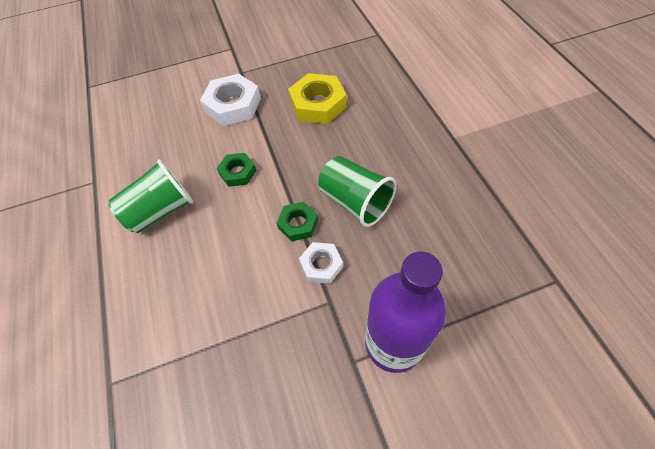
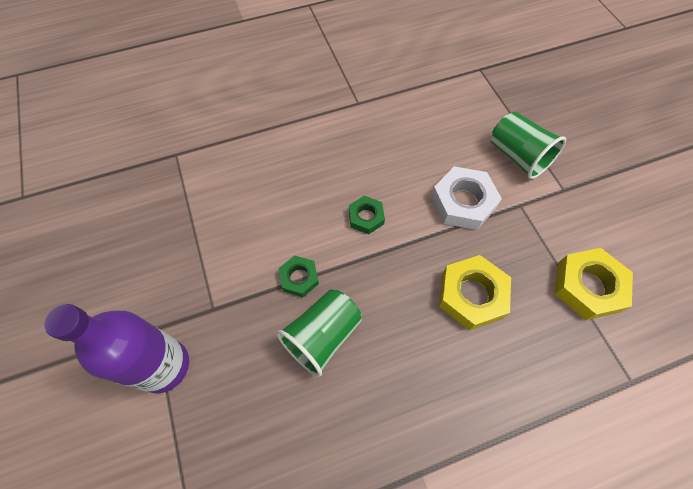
camera: 85 degrees right, 5 degrees up
(161, 210) = (323, 159): green cup -> green cup (518, 156)
(312, 45) = (588, 286): none -> yellow nut
(321, 265) = (251, 301): white nut -> none

